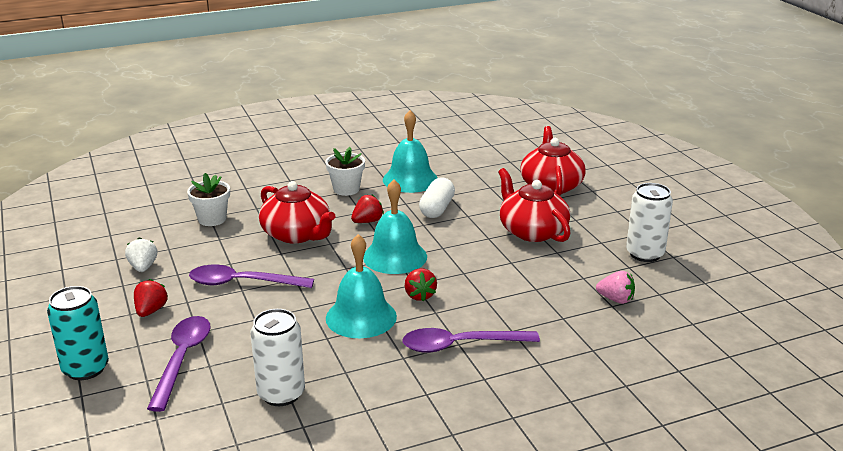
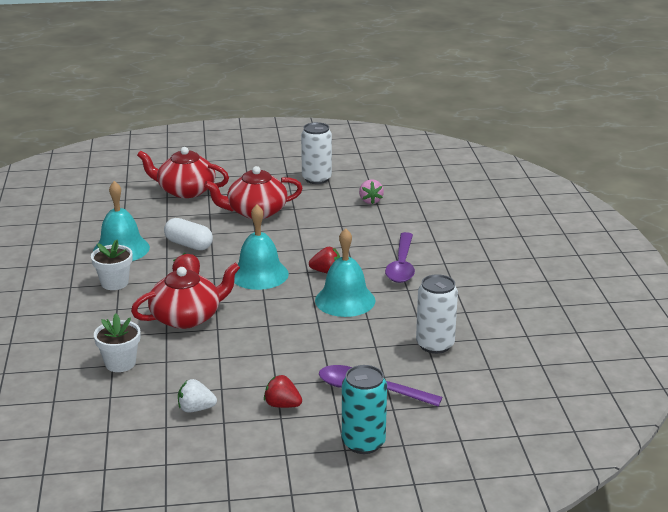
camera: 75 degrees left, 0 degrees up
(242, 283) = (260, 353): purple spoon -> none
(616, 299) = (370, 201): pink strawberry -> pink strawberry turned 135 degrees clockwise

